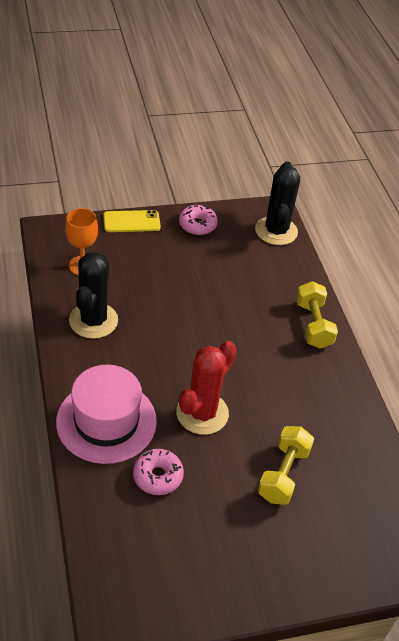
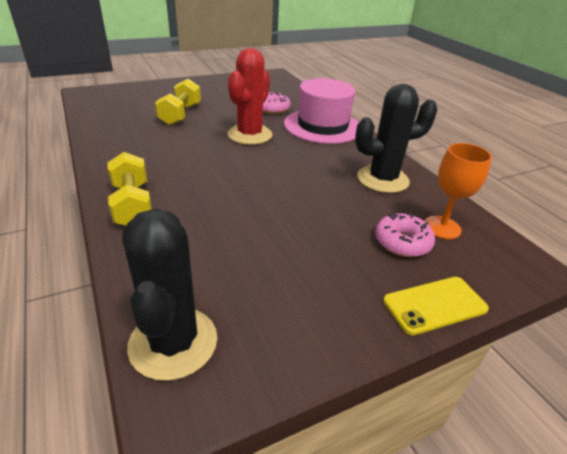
camera: 170 degrees right, 10 degrees down
(93, 320) = (382, 179): black cactus -> black cactus turned 75 degrees clockwise
(197, 225) = (326, 323): pink donut -> pink donut (402, 242)

